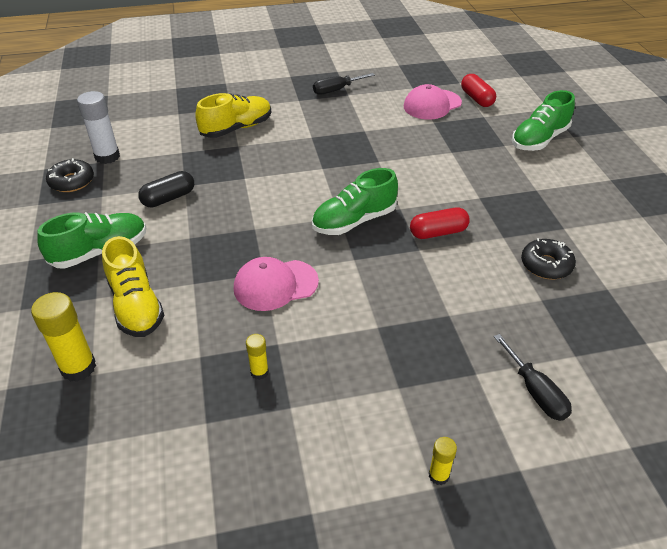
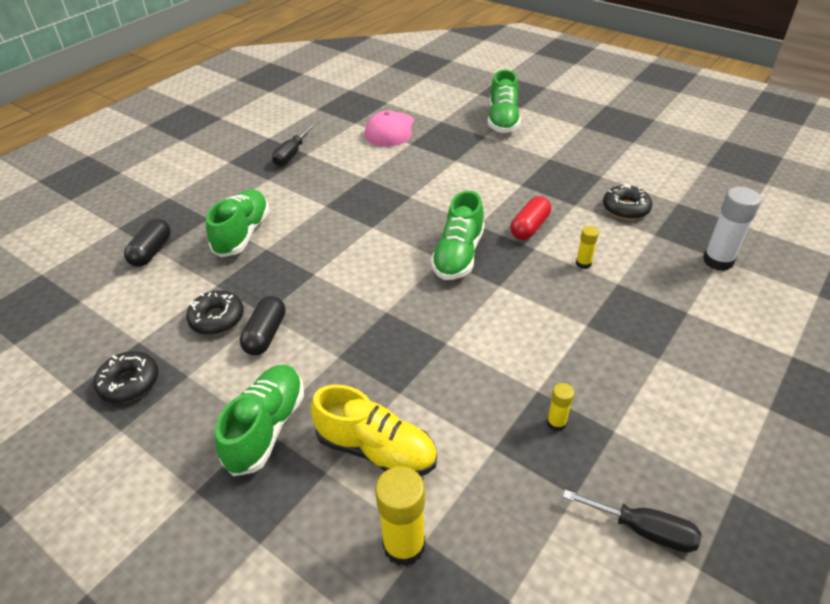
camera: 40 degrees left, 0 degrees up
(107, 157) = (136, 334): white glue stick -> white glue stick (718, 261)
(156, 172) = (217, 318): none -> black donut
(174, 112) = (151, 251): none -> black capsule
(236, 128) = (242, 234): yellow shoe -> green shoe
(275, 285) = (470, 346): pink cap -> none
(438, 475) = (761, 398): yellow glue stick -> yellow glue stick (583, 263)
(476, 99) = (417, 109): red capsule -> none
(535, 392) = (733, 298): black screwdriver -> black screwdriver (644, 530)

